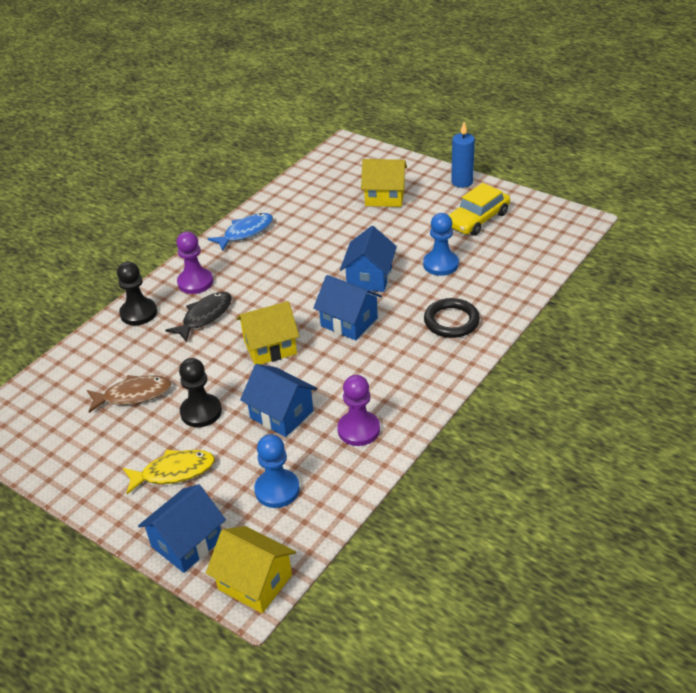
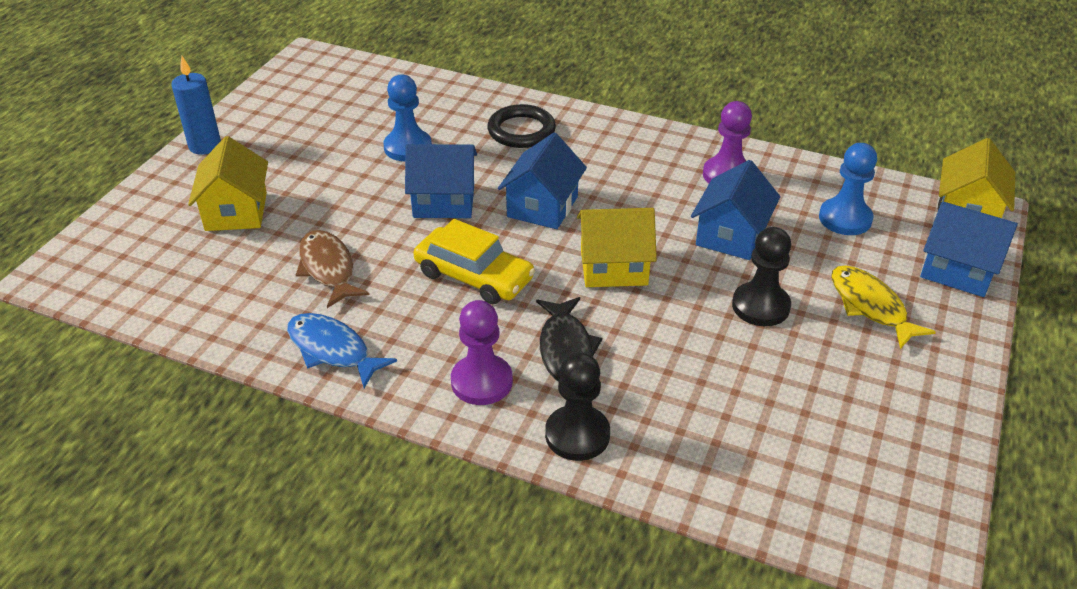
camera: 105 degrees left, 0 degrees up
(133, 395) = (761, 385): brown fish -> brown fish (328, 269)
(204, 316) = (566, 349): black fish -> black fish turned 120 degrees counterclockwise
(270, 347) = (613, 267): yellow house -> yellow house turned 60 degrees counterclockwise
(477, 219) = (303, 127): yellow car -> yellow car (474, 276)

